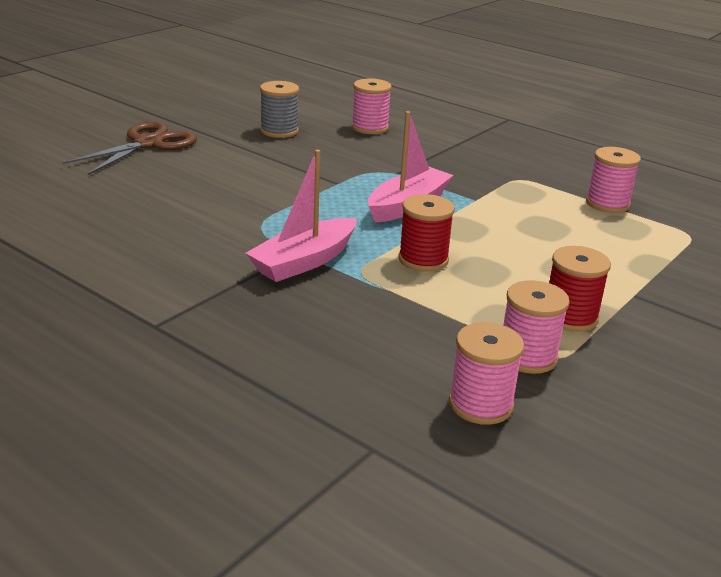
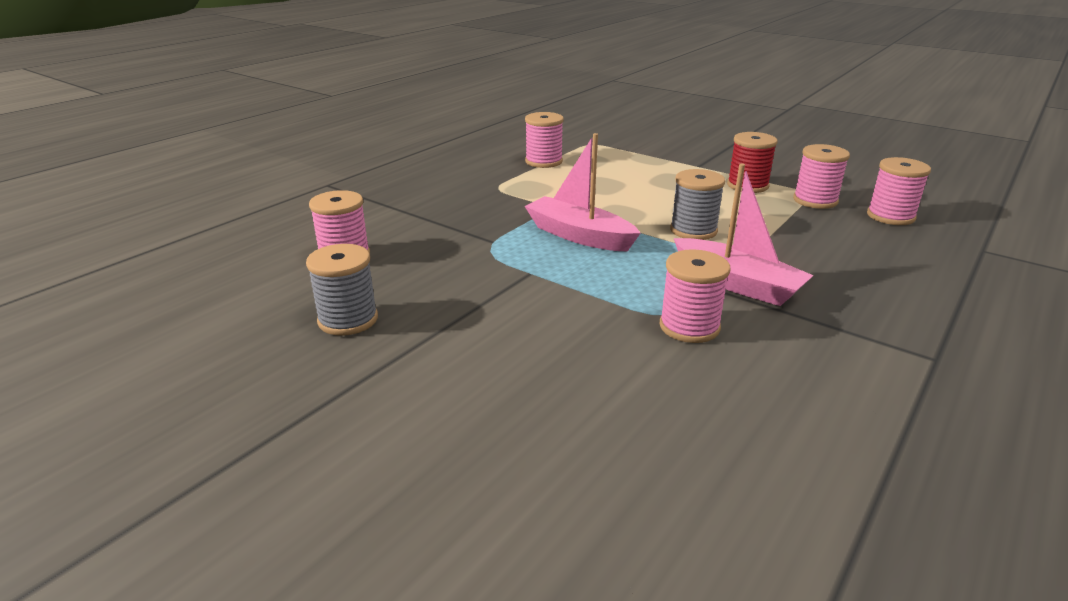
camera: 90 degrees left, 0 degrees up
(148, 144) = (398, 448): brown scissors -> none
(239, 230) = (689, 327): none -> pink spool
(423, 259) = (693, 230): red spool -> grey spool

